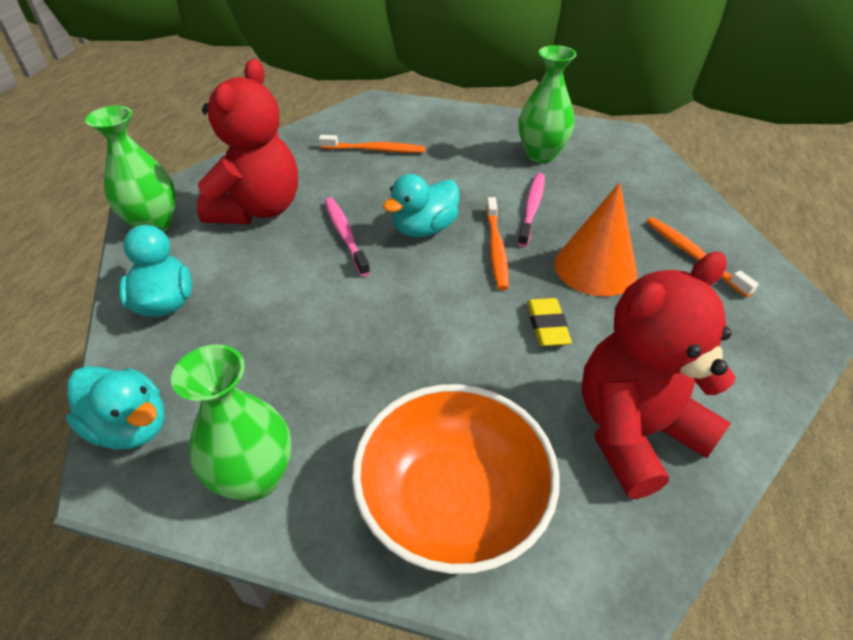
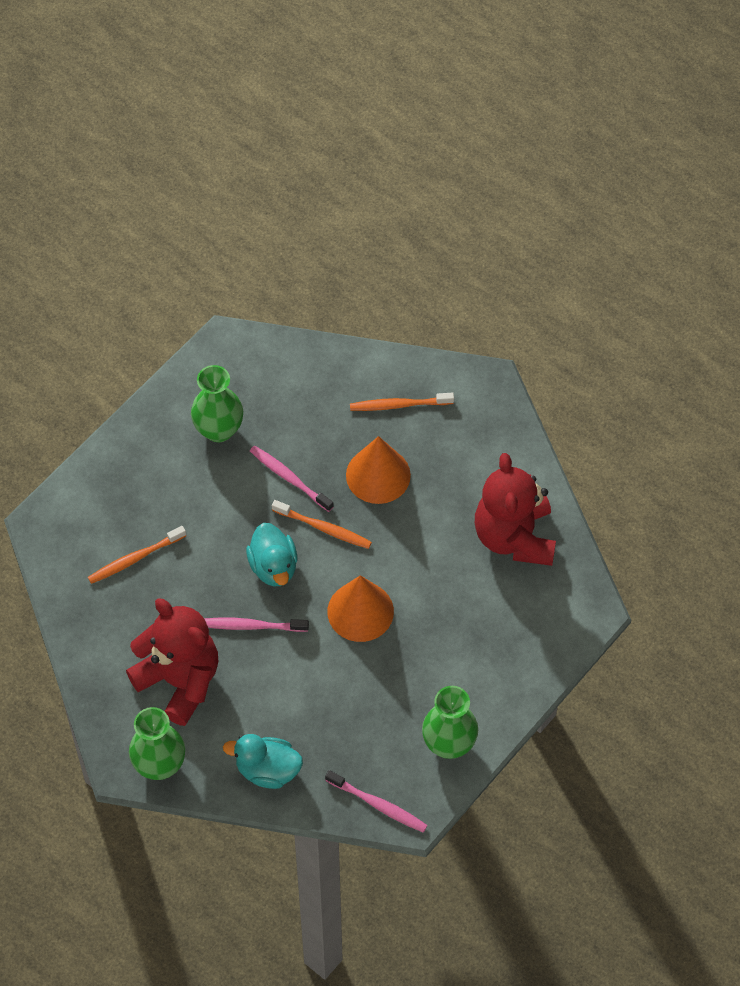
camera: 65 degrees left, 15 degrees up
(131, 426) = (378, 805): turquoise duck -> pink toothbrush
(375, 150) = (135, 559): orange toothbrush -> orange toothbrush turned 150 degrees counterclockwise
(413, 311) = (360, 611): none -> orange cone
(452, 502) = (512, 650): orange bowl -> none
(547, 325) = (415, 536): yellow eraser -> none

